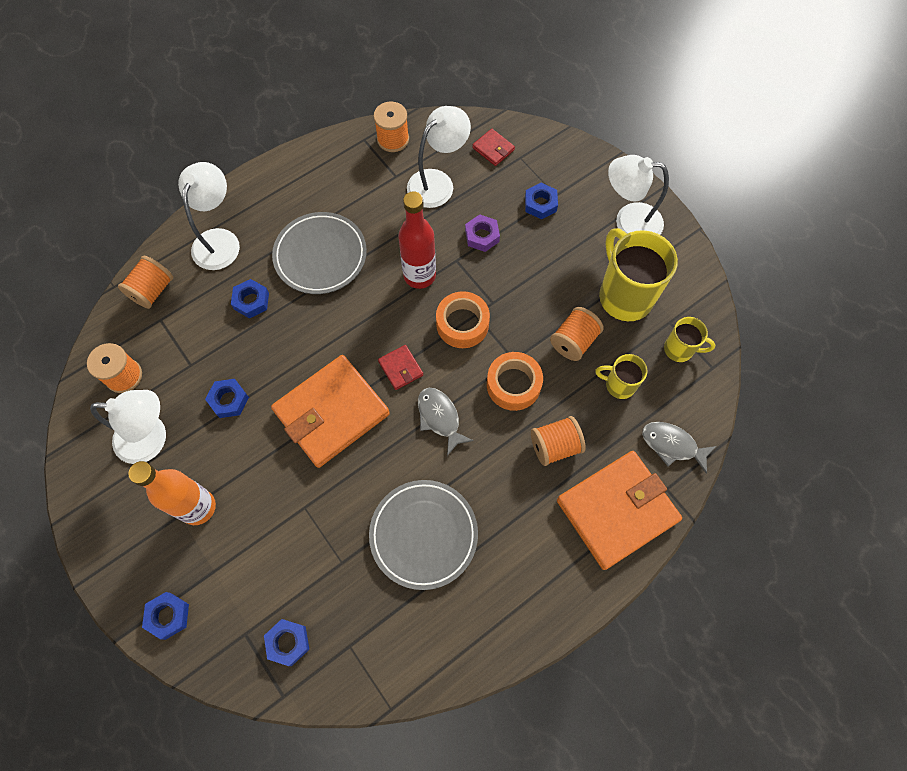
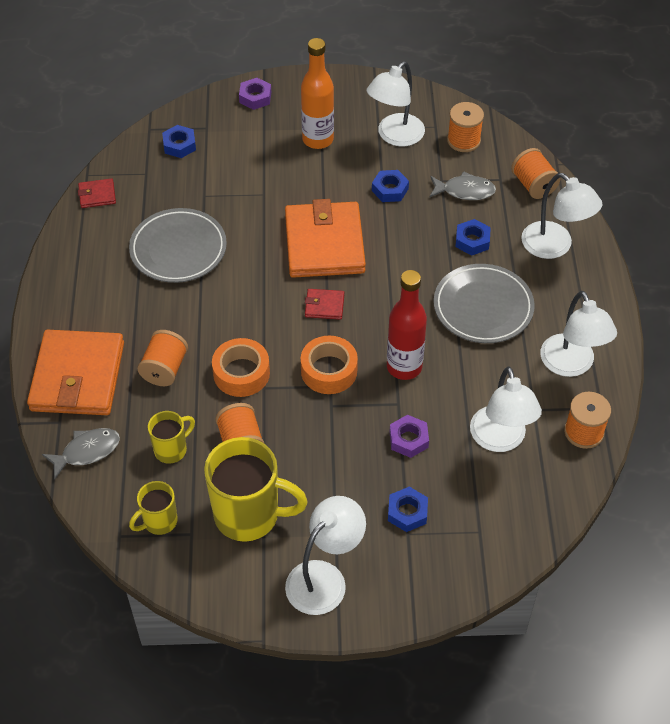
camera: 125 degrees right, 15 degrees down
(168, 616) = (255, 97): blue nut -> purple nut
(337, 173) = (571, 365): none -> white lamp
(440, 418) = (258, 308): grey fish -> grey fish (465, 191)
(493, 149) = (508, 513): red wallet -> red wallet (97, 195)

